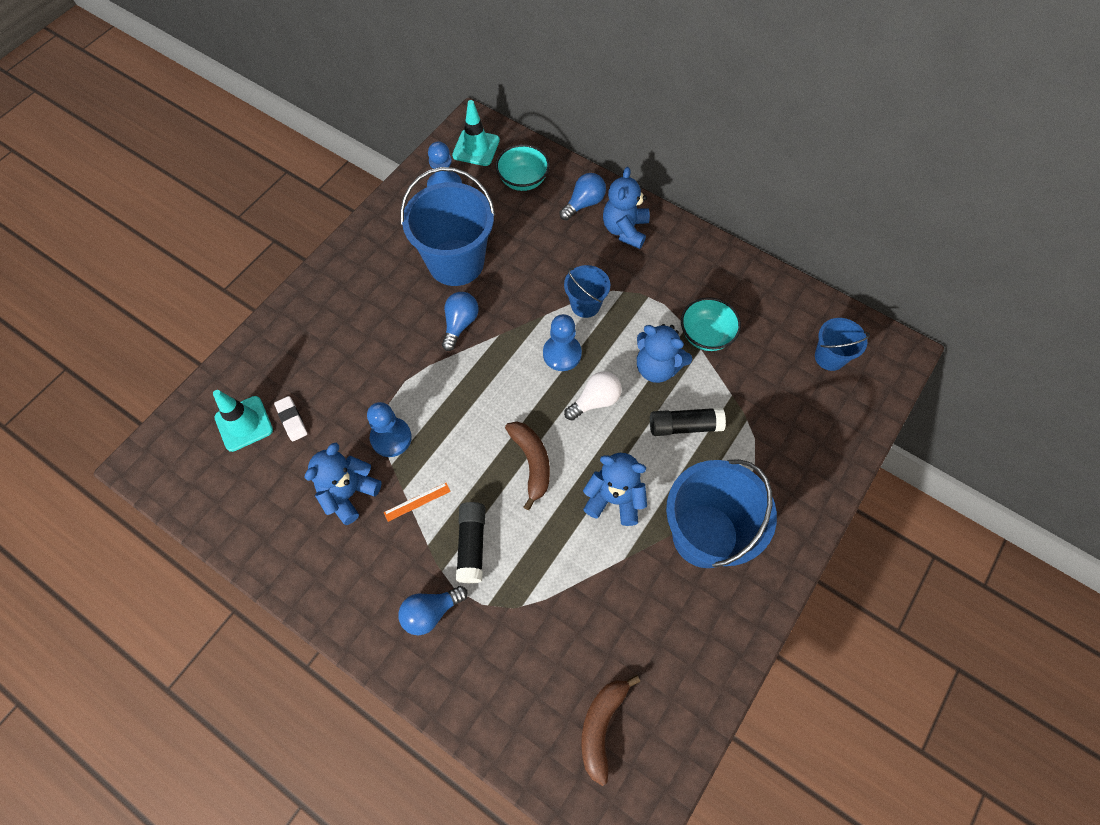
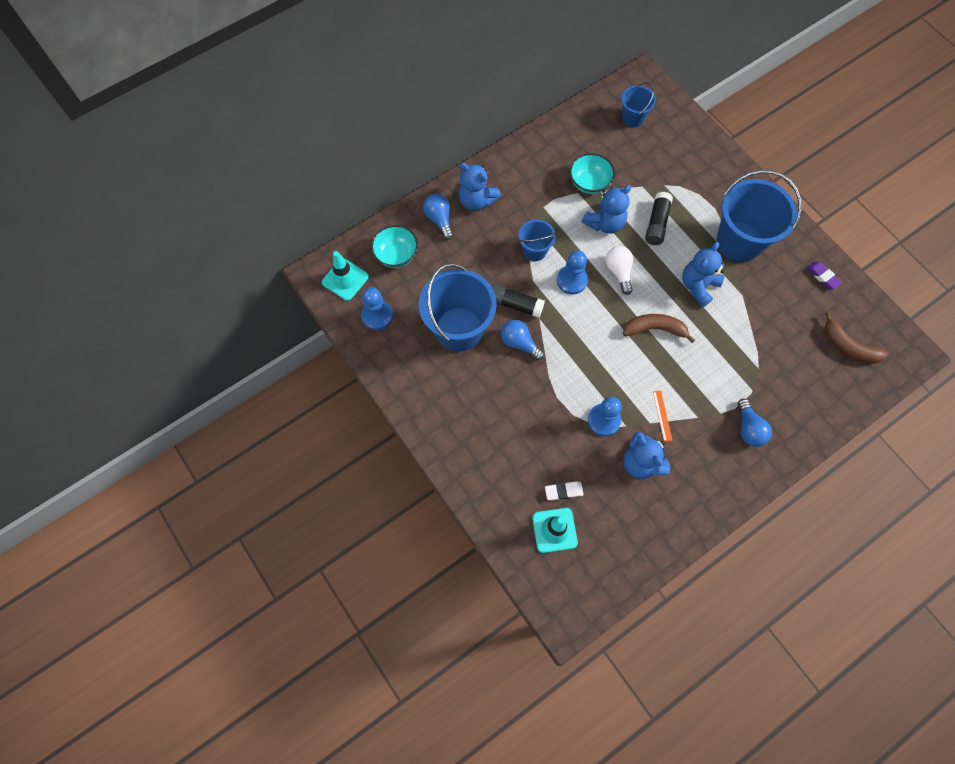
camera: 70 degrees left, 5 degrees up
(472, 545) = (706, 387): black glue stick -> black glue stick (515, 304)
(700, 664) = (822, 276): none -> purple eraser

